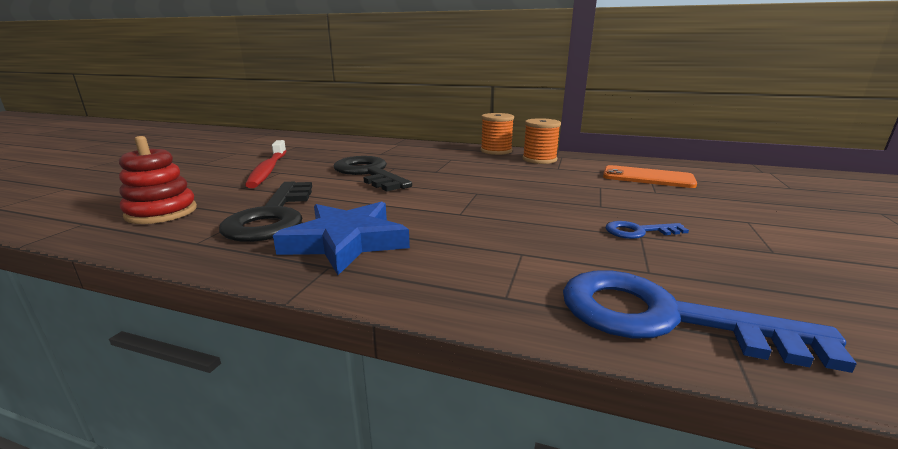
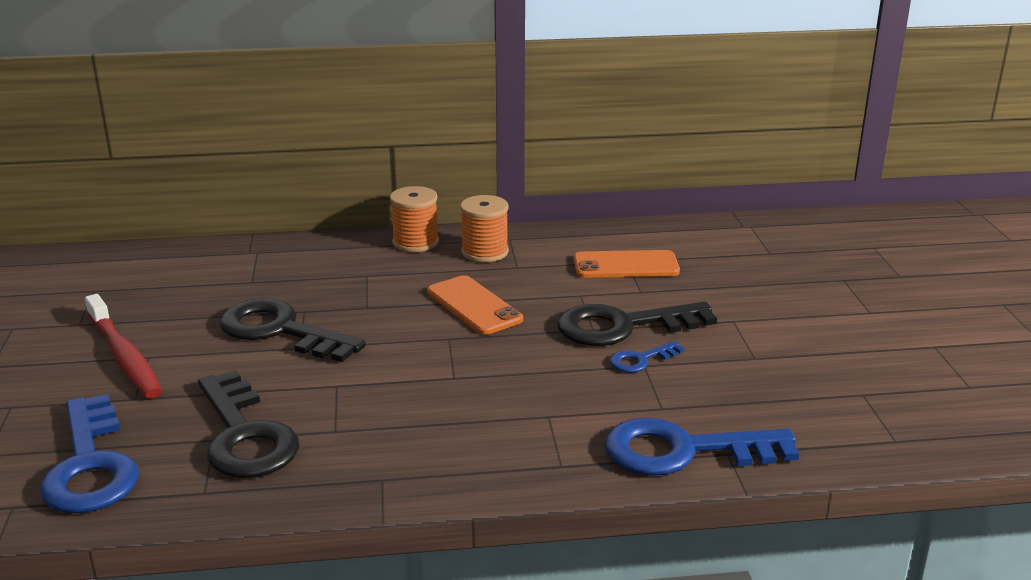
camera: 25 degrees left, 5 degrees up
(161, 212) = (90, 465): red stacking toy -> blue key
(346, 242) = (369, 447): blue star -> none
(510, 180) = (474, 306): none -> orange phone
(630, 208) = (623, 326): none -> black key

